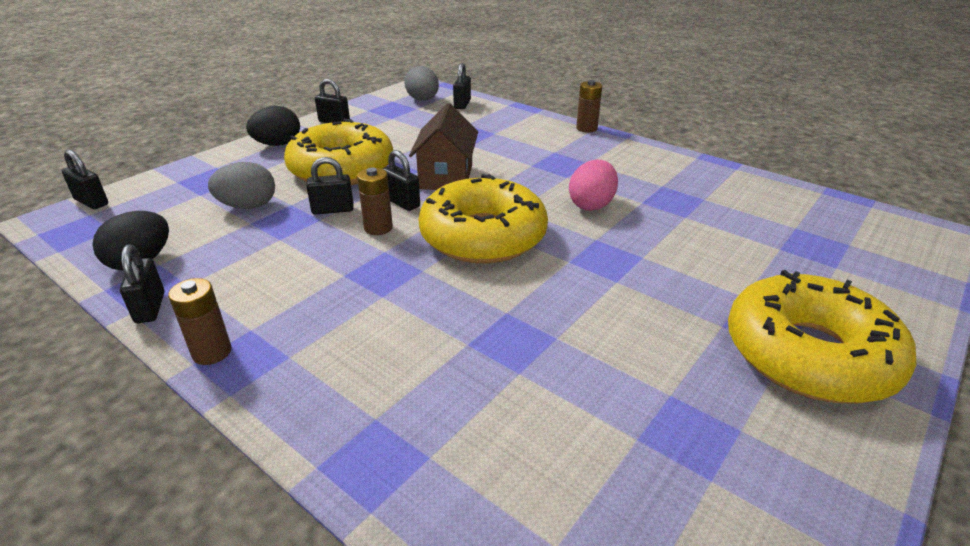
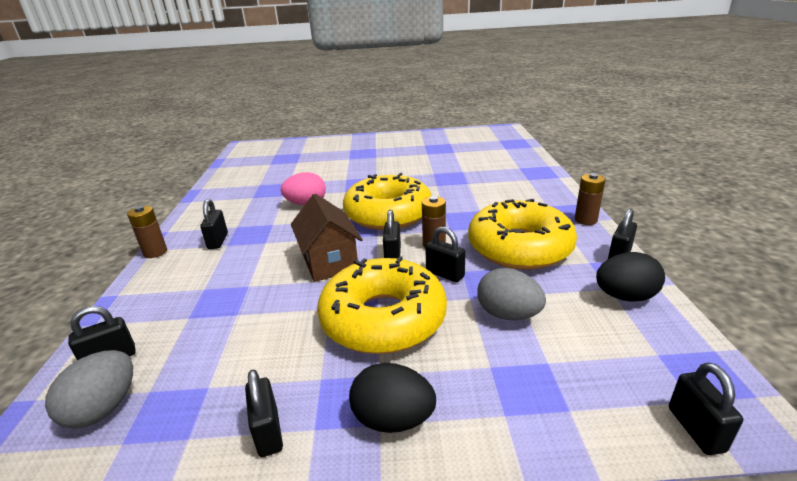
camera: 130 degrees left, 5 degrees down
(446, 177) = (329, 262): brown house -> brown house turned 75 degrees counterclockwise
(568, 150) = (218, 241): none -> black padlock
(809, 354) = (371, 145): yellow donut -> yellow donut (519, 247)

